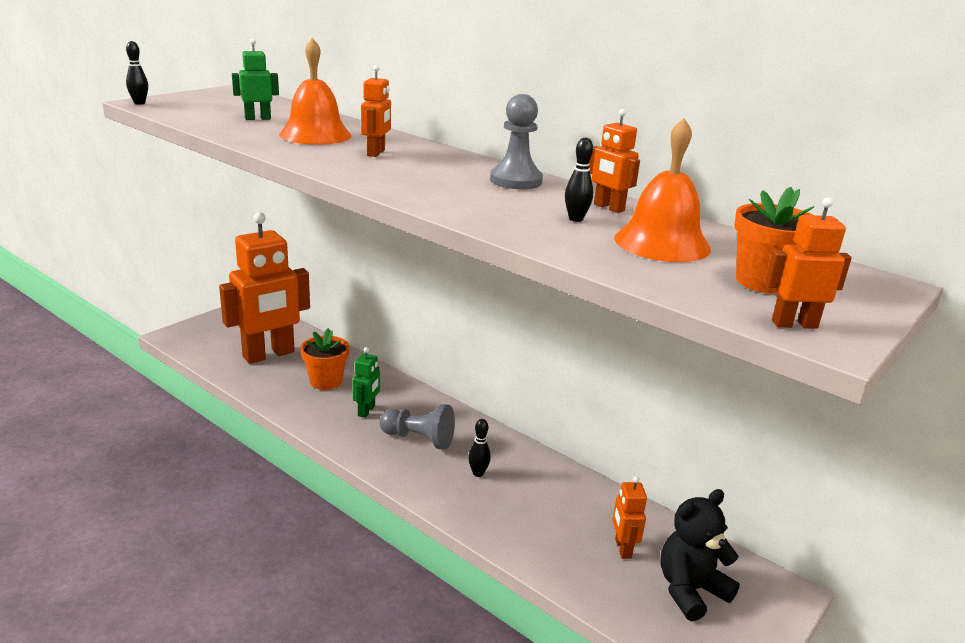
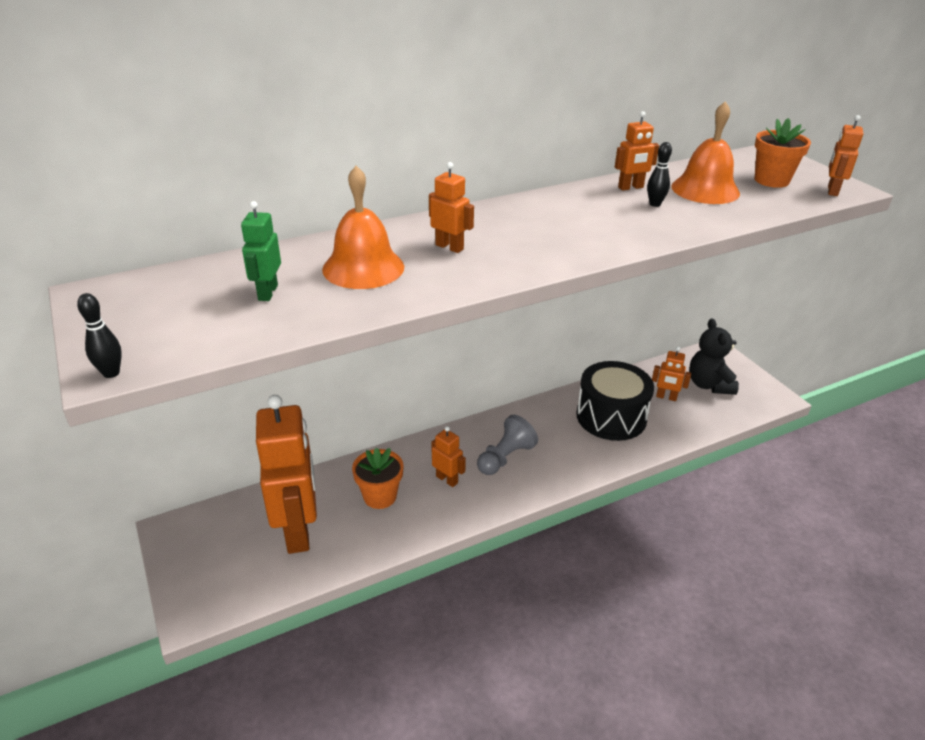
camera: 65 degrees left, 10 degrees up
(366, 411) = (447, 479): green robot -> orange robot
(478, 473) = (564, 437): black bowling pin -> none
(516, 181) = (557, 204): grey pawn -> none
(542, 504) = (611, 417): none -> black drum

